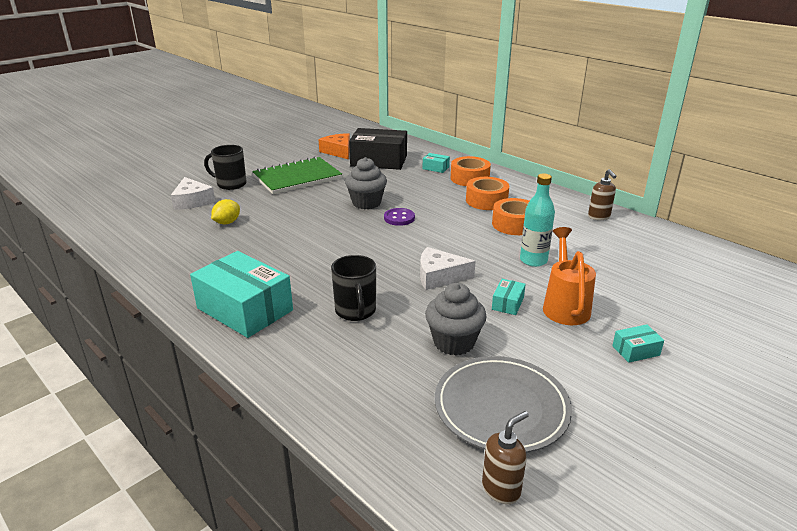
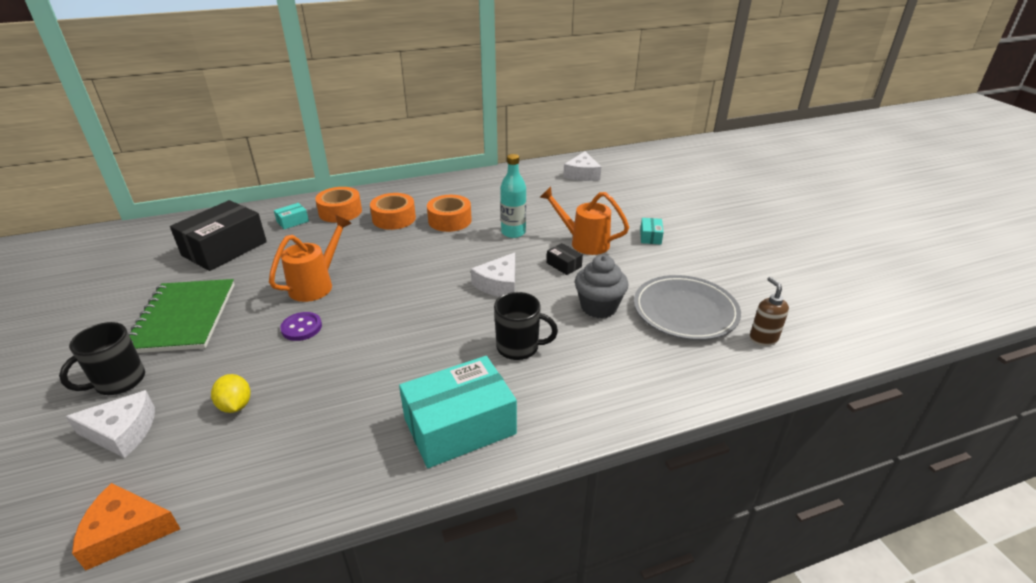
camera: 65 degrees left, 5 degrees up
(338, 151) = (155, 268): orange cheese -> orange cheese (126, 532)
(366, 203) = (316, 285): grey cupcake -> orange watering can
(399, 218) = (373, 274): purple button -> purple button (301, 328)
(507, 303) = (564, 265): turquoise box -> black box
(599, 217) = (476, 183): brown soap dispenser -> none
(715, 270) = (582, 174): none -> white cheese

